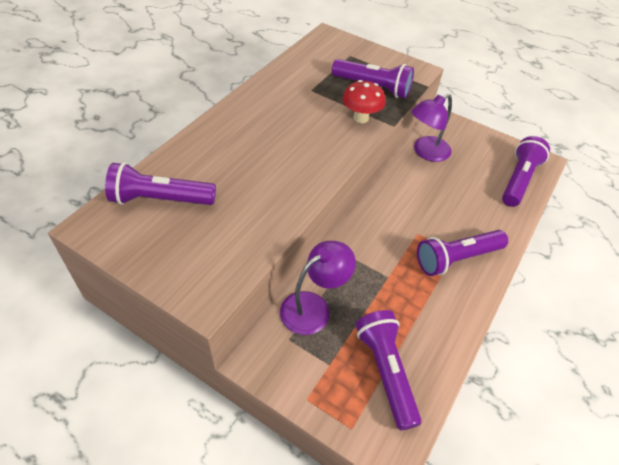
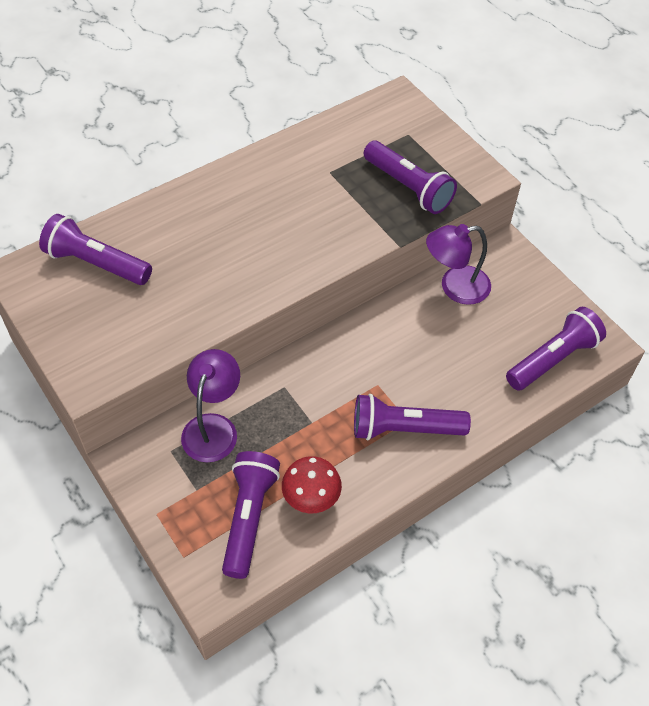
camera: 25 degrees right, 5 degrees up
(313, 307) = (213, 427): purple lamp -> purple lamp turned 60 degrees counterclockwise
(361, 118) = (366, 226): red mushroom -> red mushroom (311, 499)

